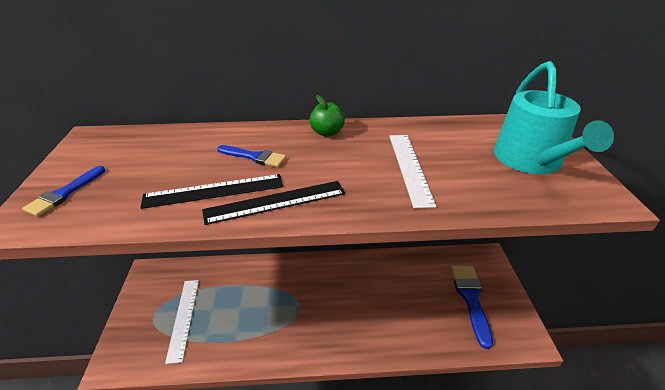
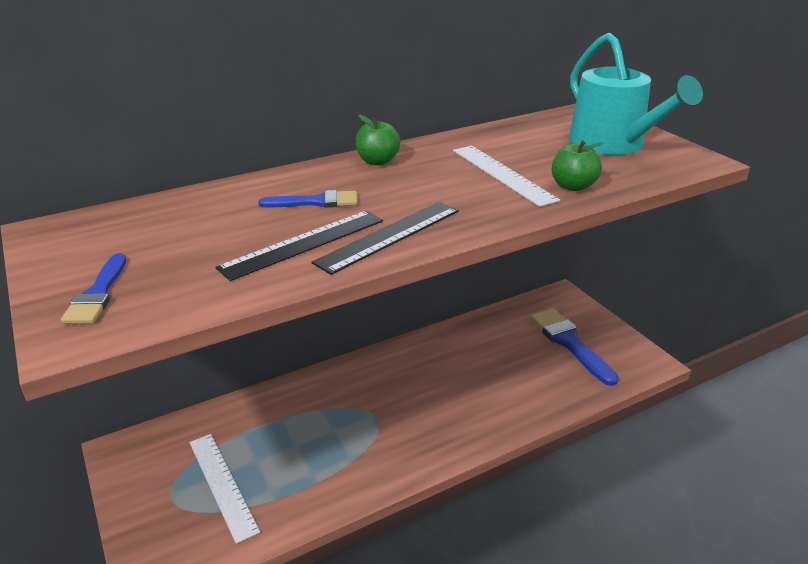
camera: 25 degrees left, 5 degrees down
(460, 195) = (573, 186): none -> green apple

